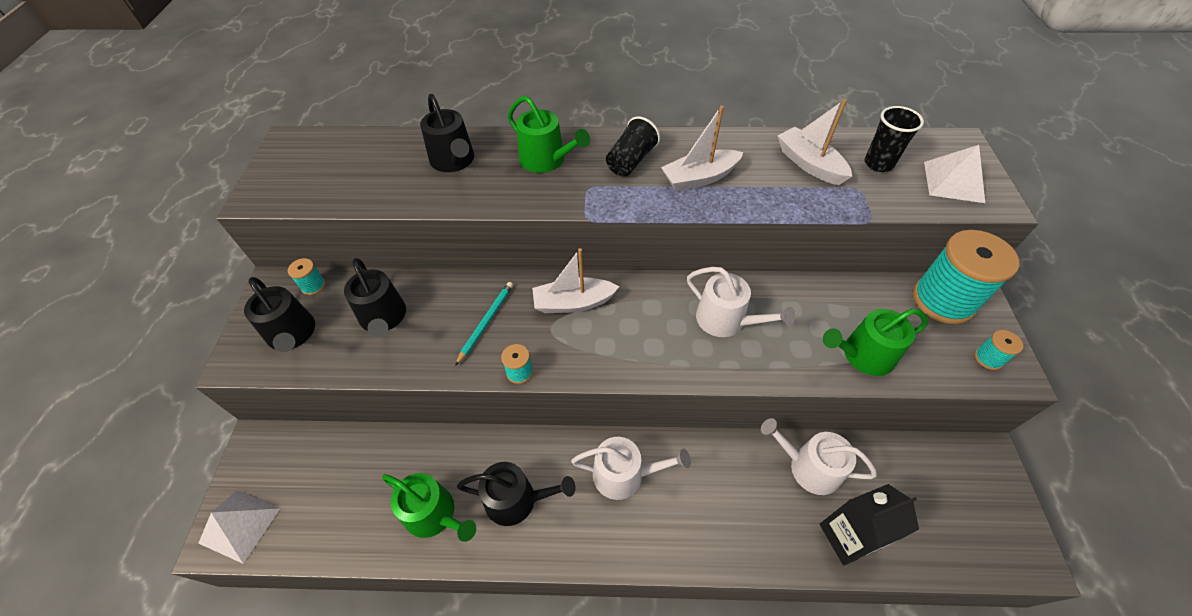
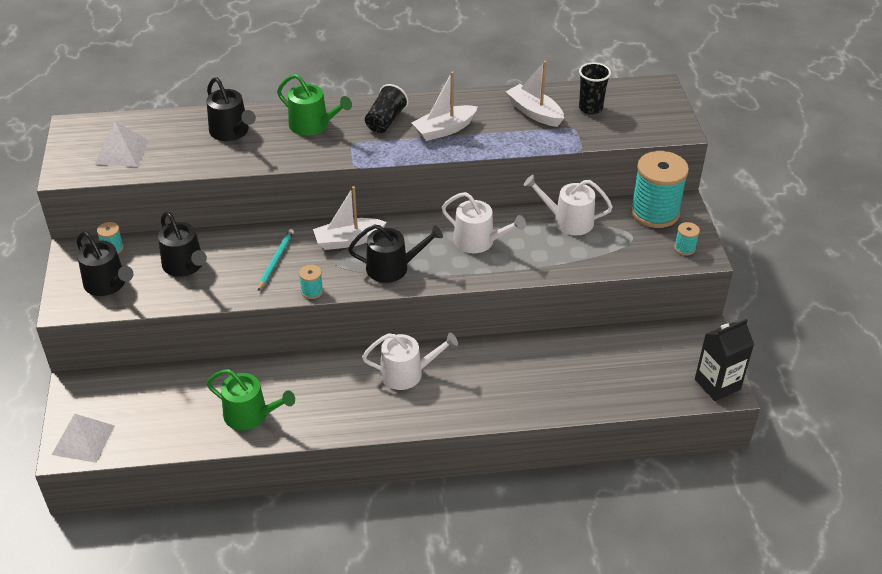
camera: 10 degrees left, 10 degrees down
(517, 499) = (318, 398): black watering can -> black watering can (392, 267)
(808, 467) = (559, 353): white watering can -> white watering can (568, 221)
(848, 536) = (589, 392): black carton -> black carton (717, 384)
(863, 355) = (588, 255): green watering can -> none
(953, 182) = (648, 117): white pyramid -> white pyramid (122, 152)

